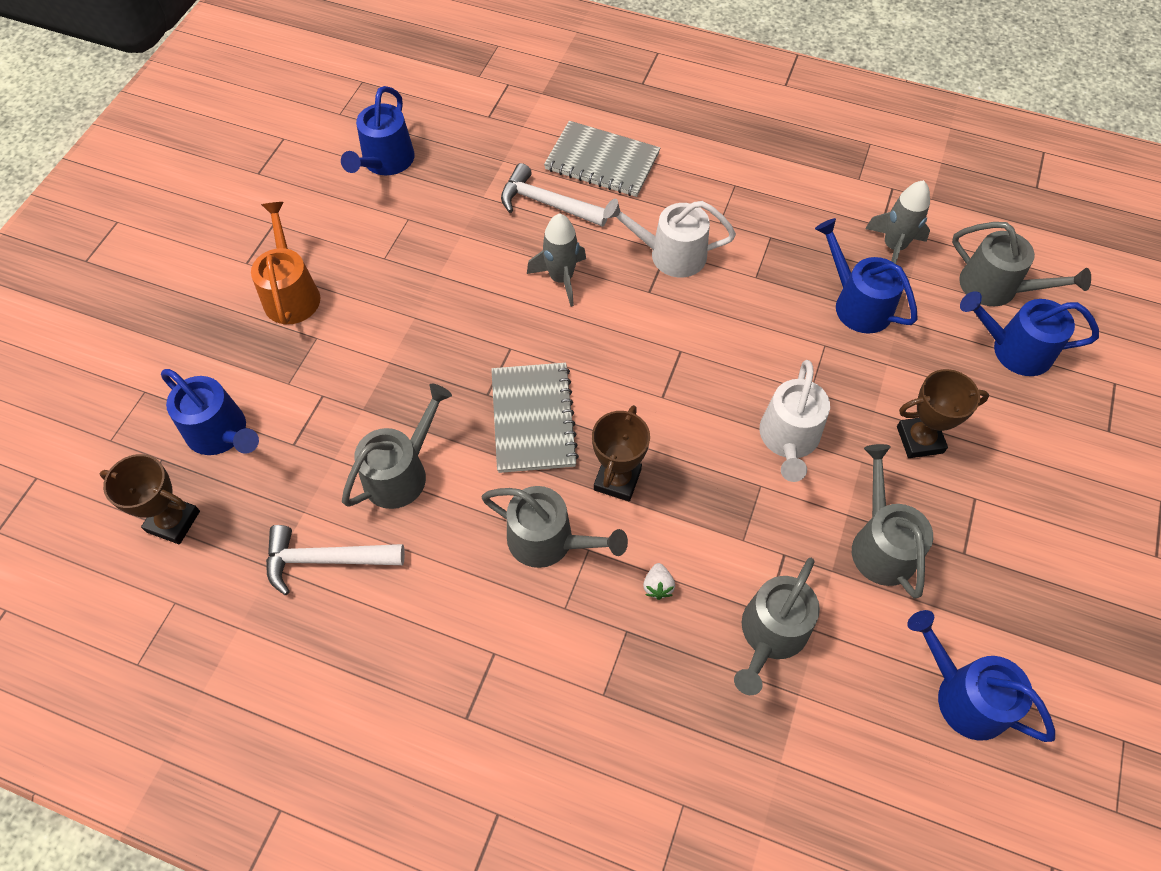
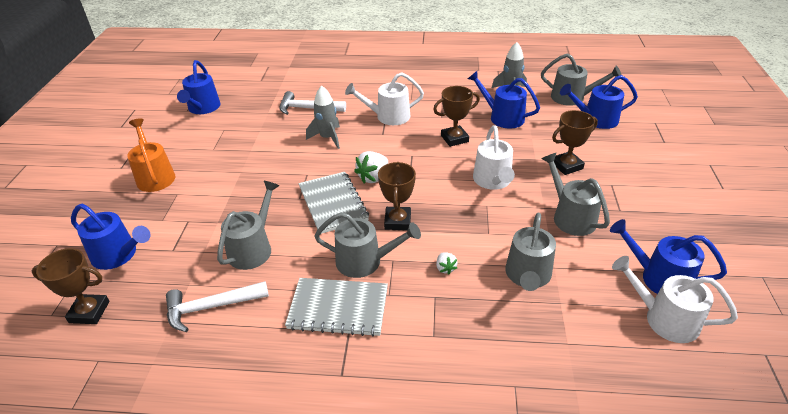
camera: 15 degrees left, 20 degrees down
(602, 161) = (334, 87): grey notebook -> grey notebook (338, 308)
(607, 382) = (373, 177): none -> white strawberry
(760, 332) = (454, 138): none -> brown trophy
(937, 766) = (665, 319): none -> white watering can

